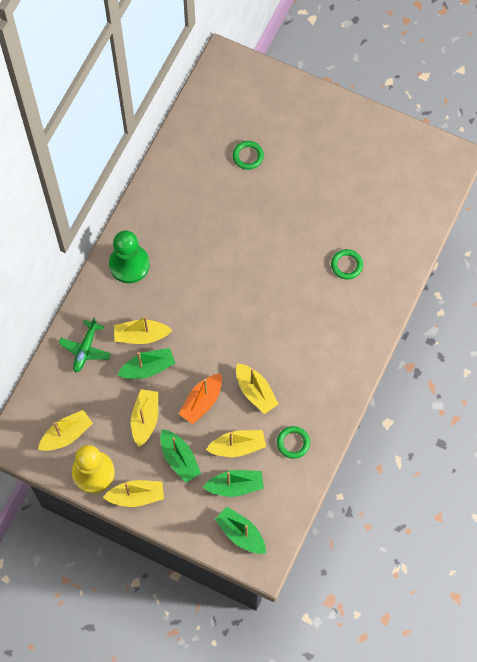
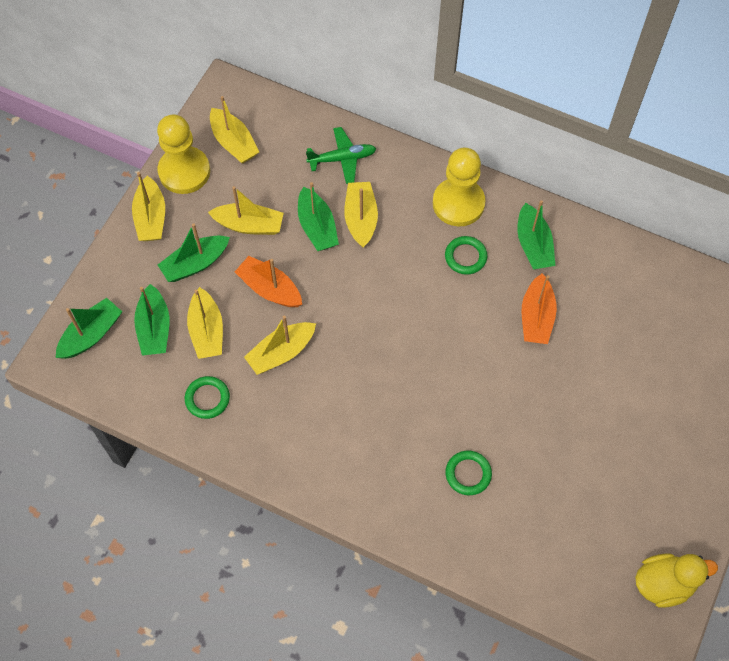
camera: 90 degrees right, 5 degrees down
(85, 349) = (342, 159): green plane -> green plane turned 150 degrees clockwise
(129, 264) = (458, 203): green pawn -> yellow pawn
(166, 213) = (533, 245): none -> green boat
(226, 215) = (536, 317): none -> orange boat
(248, 156) = (628, 344): green ring -> green ring (465, 257)
(417, 150) = (664, 583): none -> yellow duck

